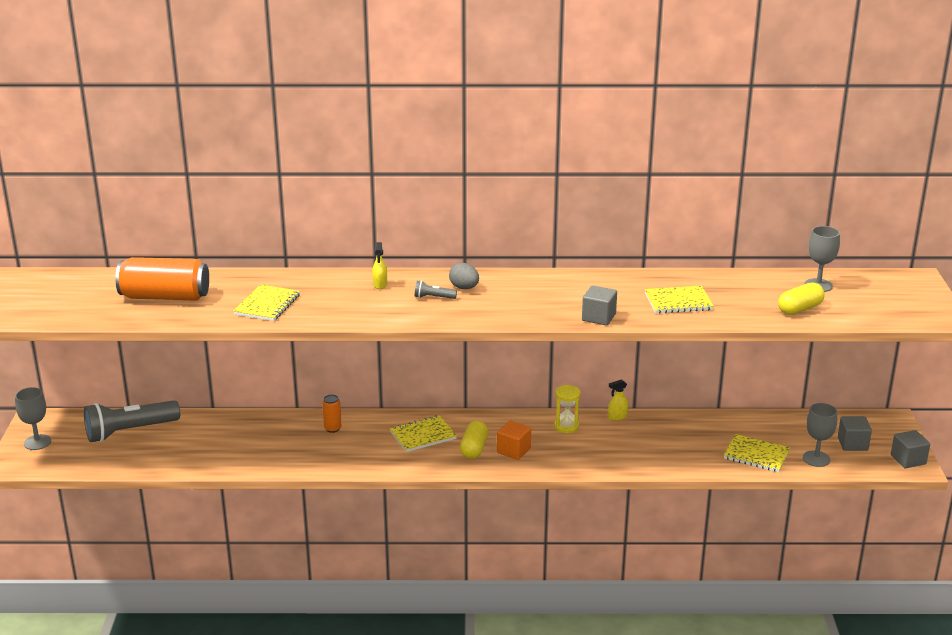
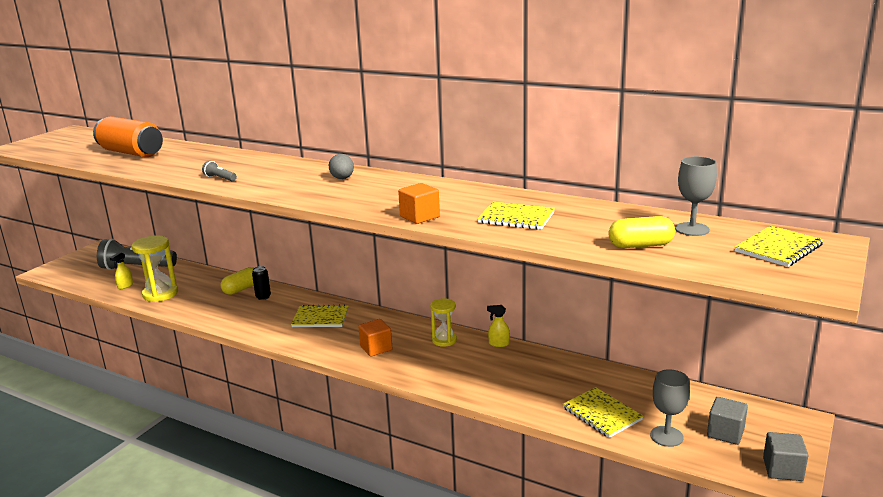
camera: 30 degrees right, 5 degrees down
(37, 442) = (78, 262): grey goblet -> none
(208, 454) = (160, 294): none -> yellow hourglass
(267, 305) = (183, 167): yellow notebook -> yellow notebook (778, 248)
(332, 428) = (263, 297): orange can -> black can
(380, 284) = (283, 167): yellow spray bottle -> yellow spray bottle (125, 286)
(433, 297) = (307, 181): grey flashlight -> grey flashlight (220, 178)
(474, 449) = (346, 338): yellow capsule -> yellow capsule (241, 289)
(598, 317) = (419, 217): grey cube -> orange cube

